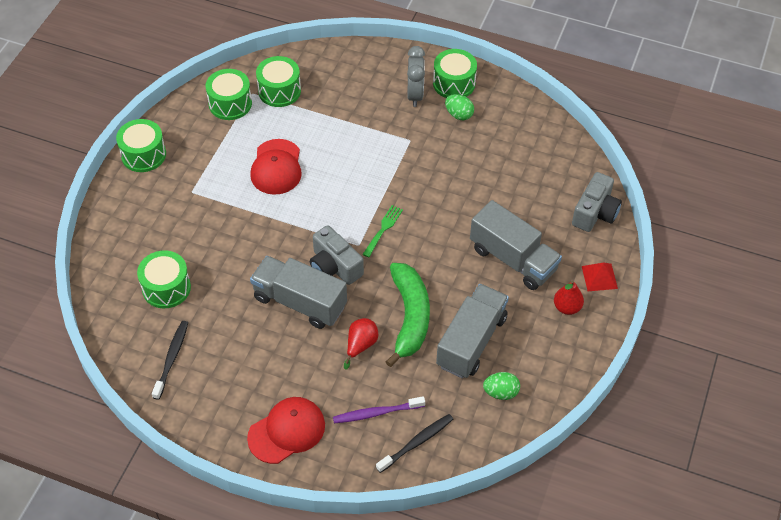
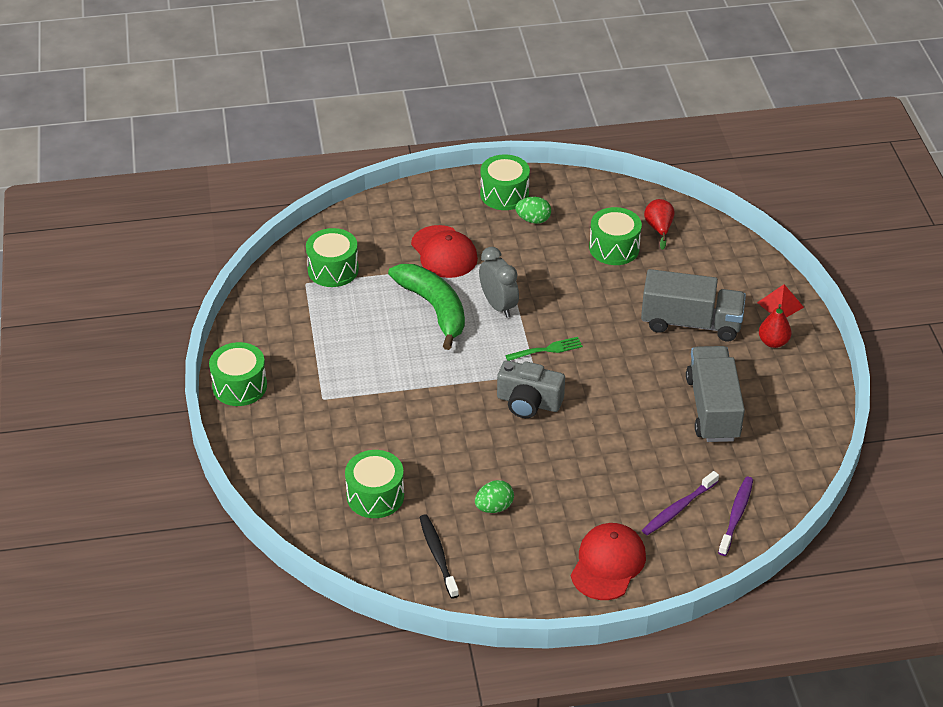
camera: 30 degrees left, 10 degrees down
(230, 103) = (291, 301): green drum -> green drum (614, 248)
(276, 167) = (392, 340): red cap -> red cap (444, 252)
(300, 302) = (522, 448): grey truck -> none
(360, 345) = (613, 458): red pear -> red pear (659, 229)
(383, 229) = (547, 349): green fork -> green fork turned 75 degrees clockwise
(409, 317) = (638, 414): green banana -> green banana (434, 308)
(415, 95) = (475, 219): grey clock -> grey clock (498, 305)
(417, 442) = (736, 515): black toothbrush -> purple toothbrush
(500, 392) = (775, 439): green egg -> green egg (494, 507)
(595, 213) = (731, 253): grey camera -> none

